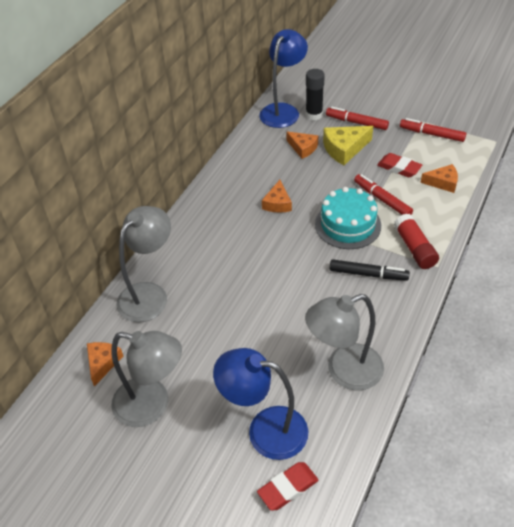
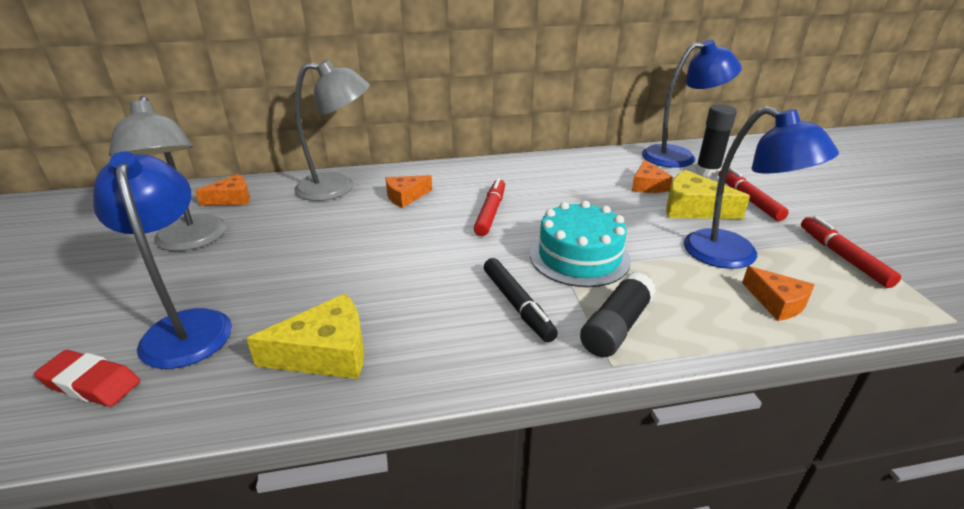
camera: 50 degrees right, 15 degrees down
(277, 203) = (545, 202): orange cheese -> orange cheese (405, 196)
(344, 371) = (326, 352): grey lamp -> yellow cheese
(382, 199) = (660, 265): red marker -> red marker (490, 212)
(399, 168) = (735, 256): red eraser -> blue lamp
(414, 248) = (616, 327): red glue stick -> black glue stick

